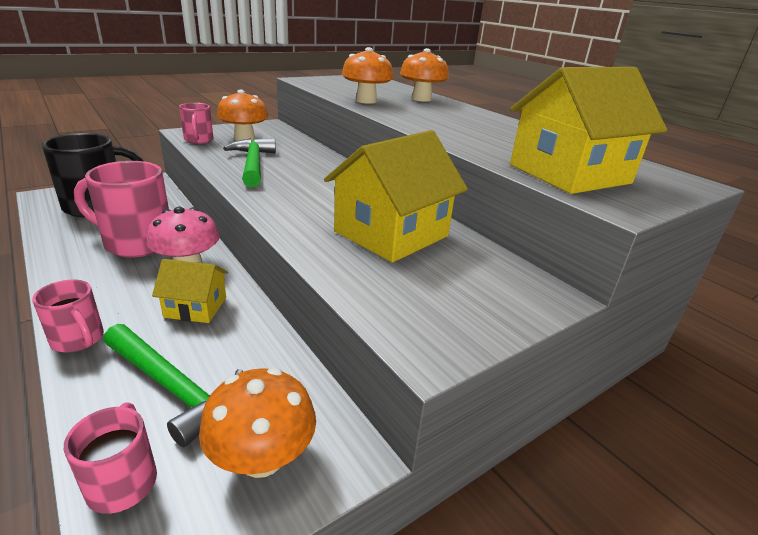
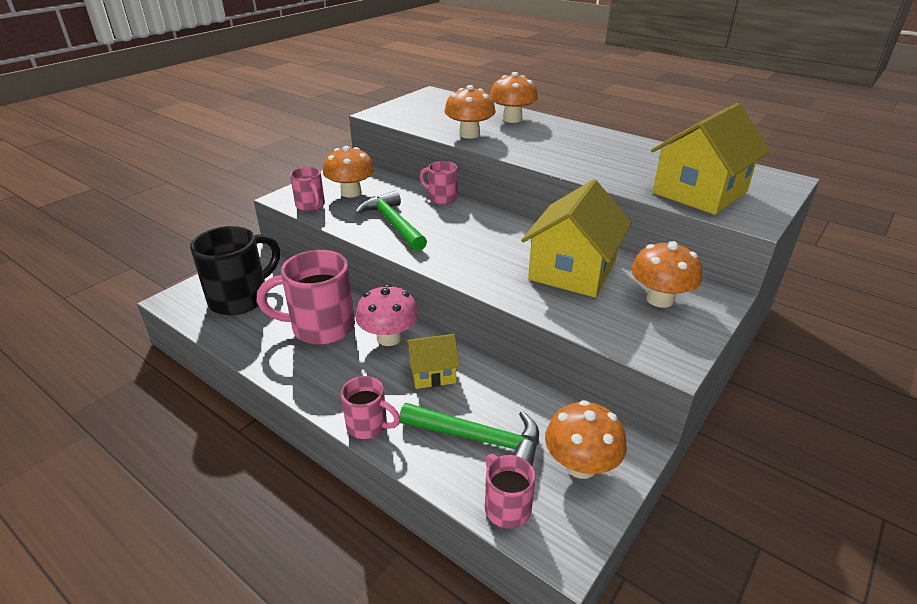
camera: 15 degrees left, 5 degrees up
(321, 156) = (441, 198): none -> pink mug
(470, 282) = (660, 299): none -> orange mushroom

